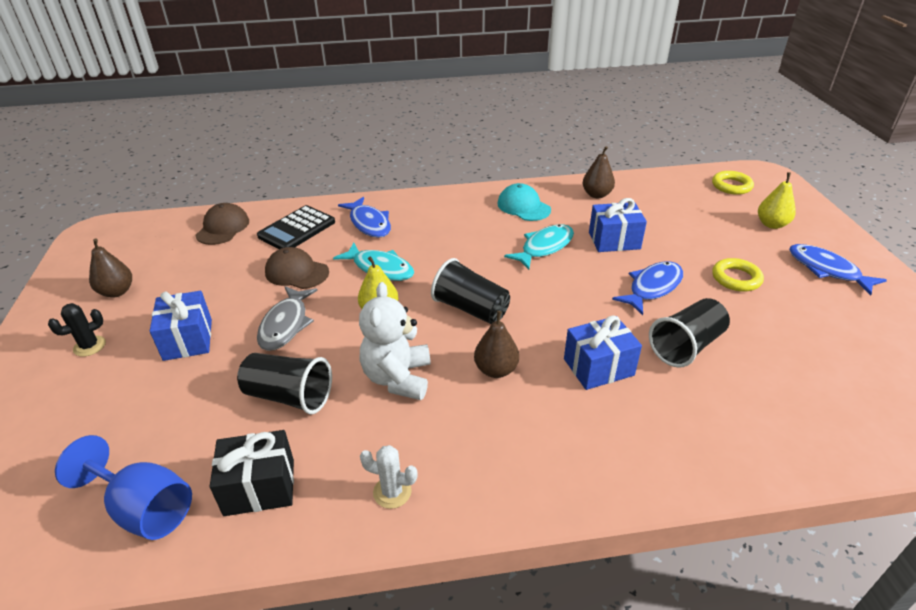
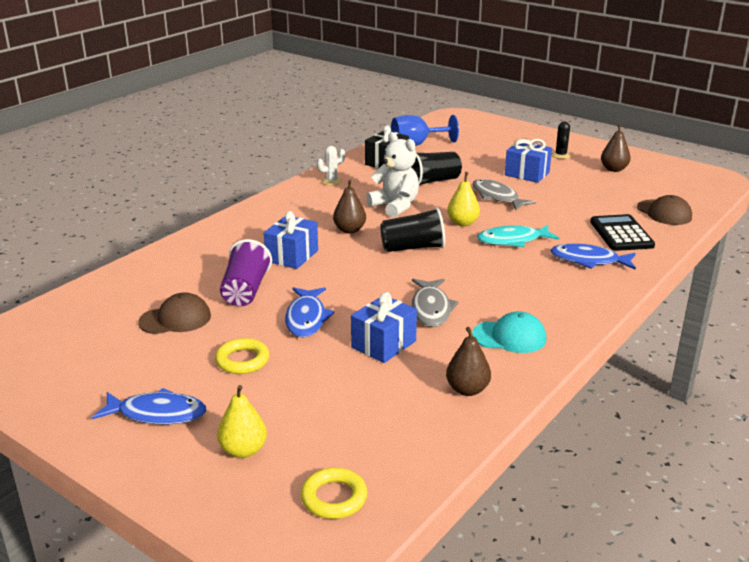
camera: 135 degrees right, 10 degrees down
(297, 272) = (554, 216): brown cap -> brown cap (175, 319)
(544, 247) = (431, 309): turquoise fish -> grey fish
(686, 346) = (245, 291): black cup -> purple cup

